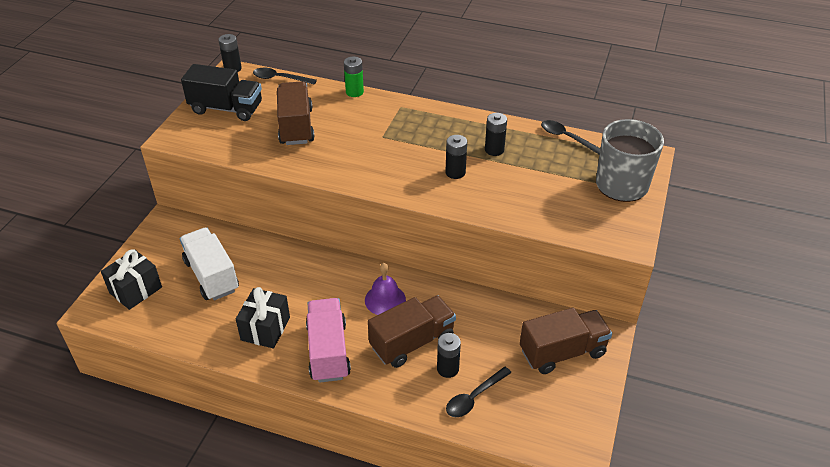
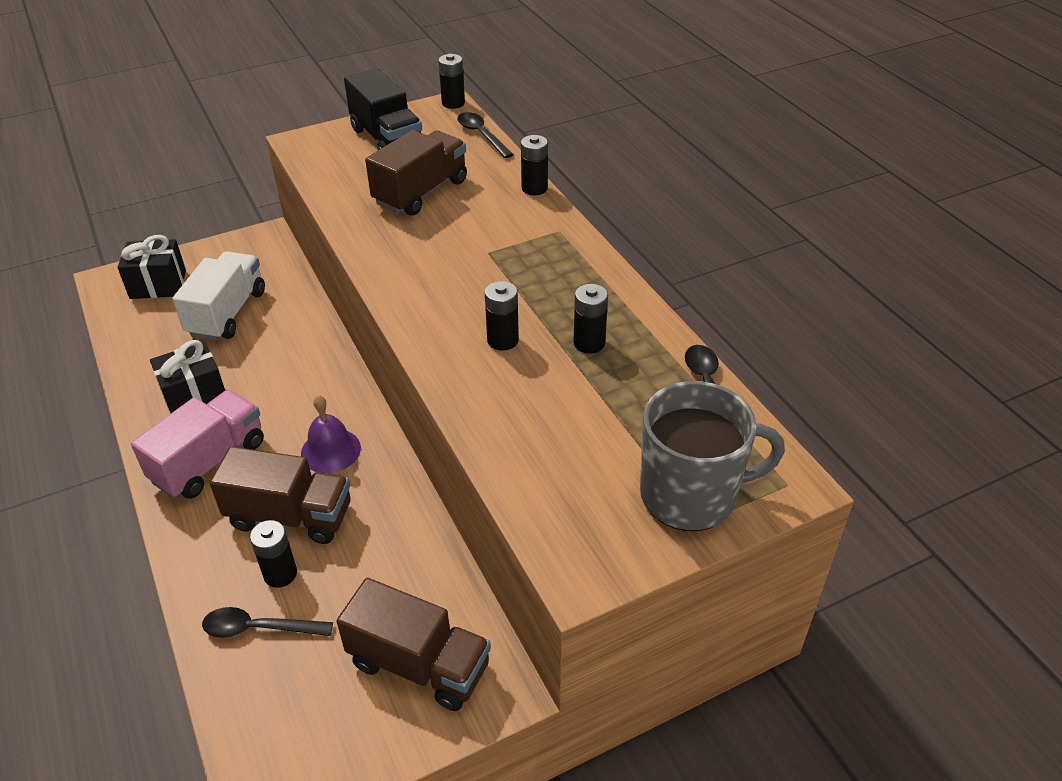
camera: 45 degrees right, 0 degrees up
(354, 92) = (534, 188): green battery -> black battery

